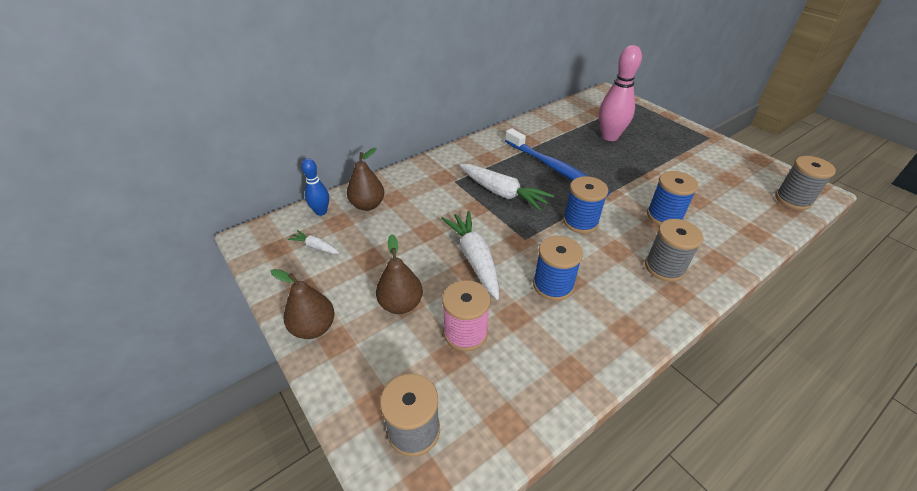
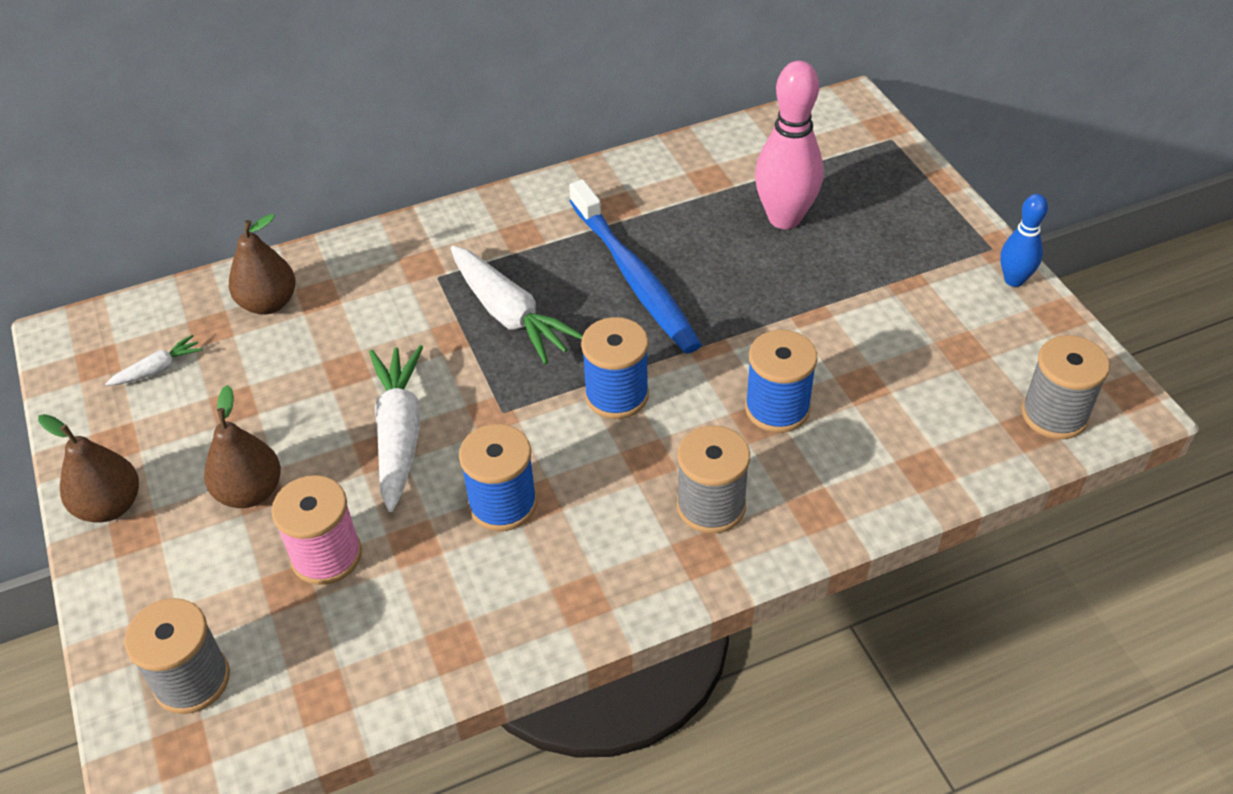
camera: 15 degrees right, 5 degrees up
(315, 247) = (158, 369): white carrot -> white carrot turned 105 degrees clockwise
(321, 212) = (188, 304): blue bowling pin -> blue bowling pin (1014, 280)

